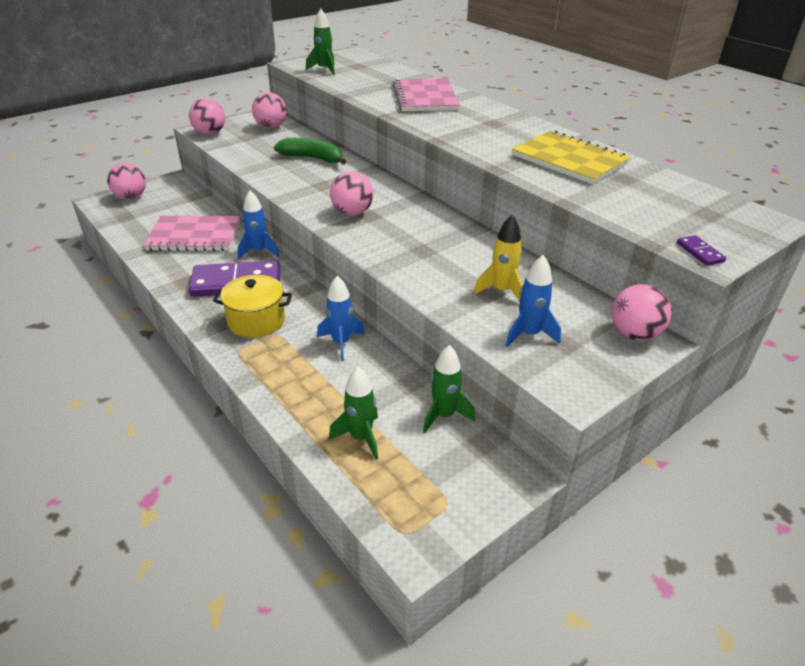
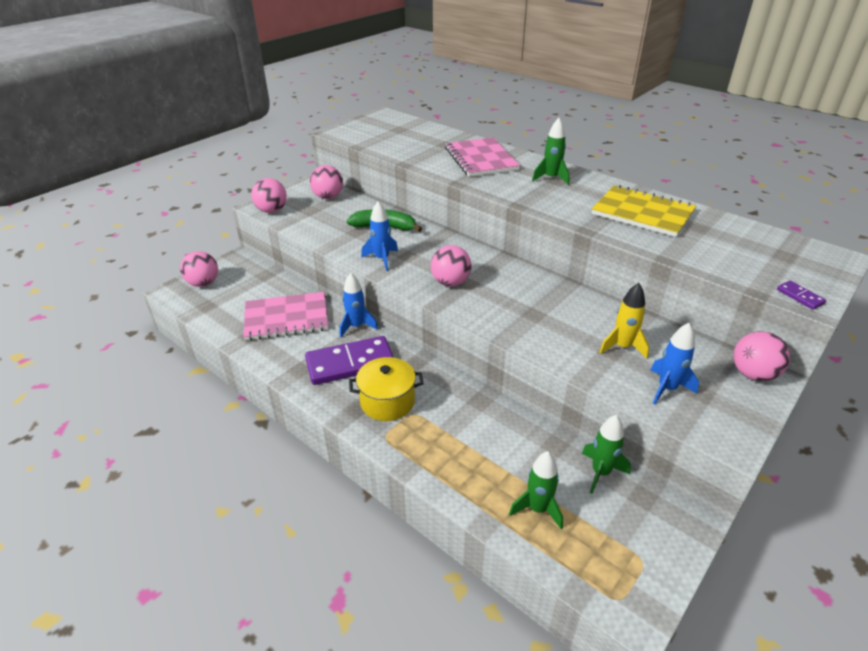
camera: 10 degrees left, 0 degrees up
(324, 70) = (371, 137): green rocket -> green rocket (551, 178)
(341, 343) = (476, 413): blue rocket -> blue rocket (382, 259)

